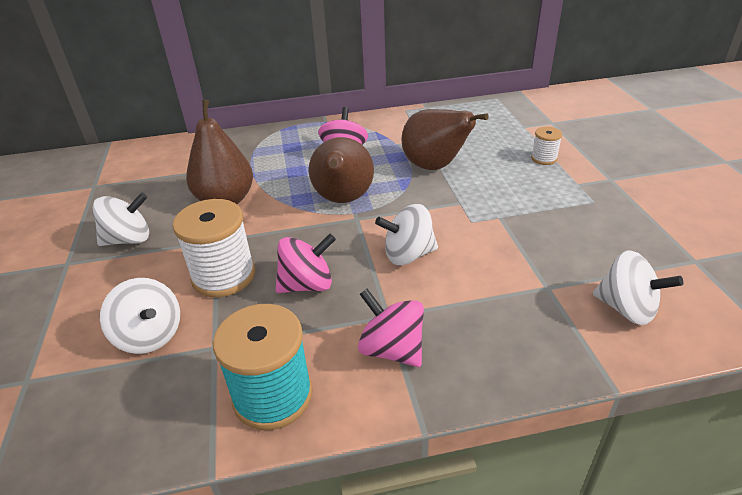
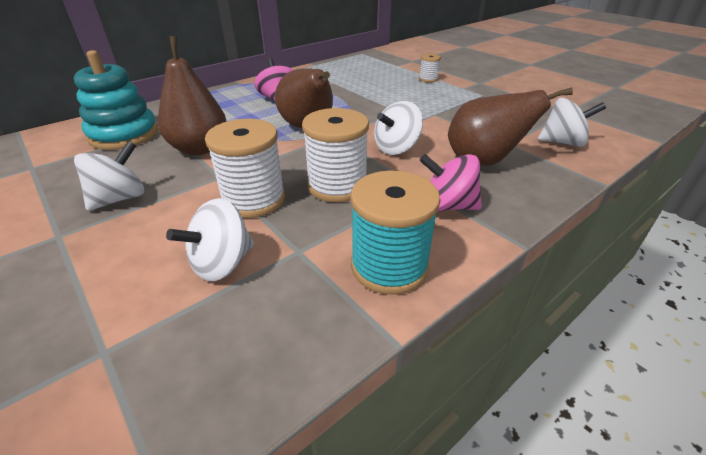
camera: 30 degrees left, 0 degrees up
(150, 335) = (222, 263): white spinning top -> white spinning top turned 120 degrees clockwise
(180, 166) = (124, 135): none -> turquoise stacking toy
(307, 285) = (337, 185): pink spinning top -> white spool
(435, 167) = (359, 95): brown pear -> brown pear (483, 162)

